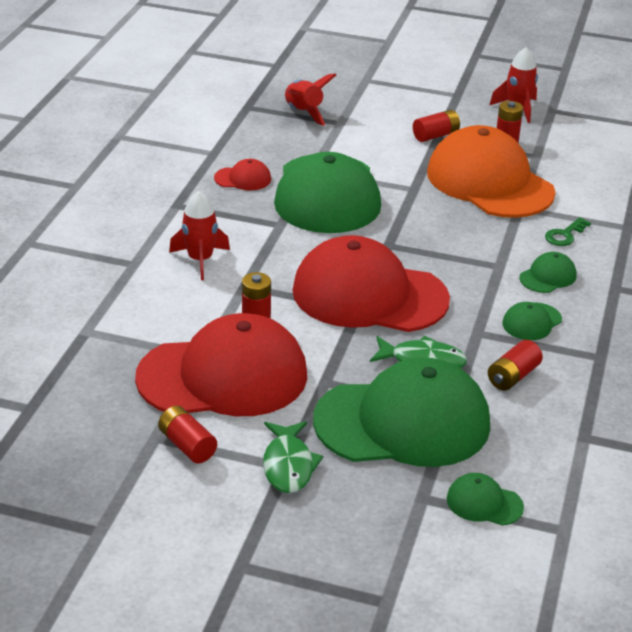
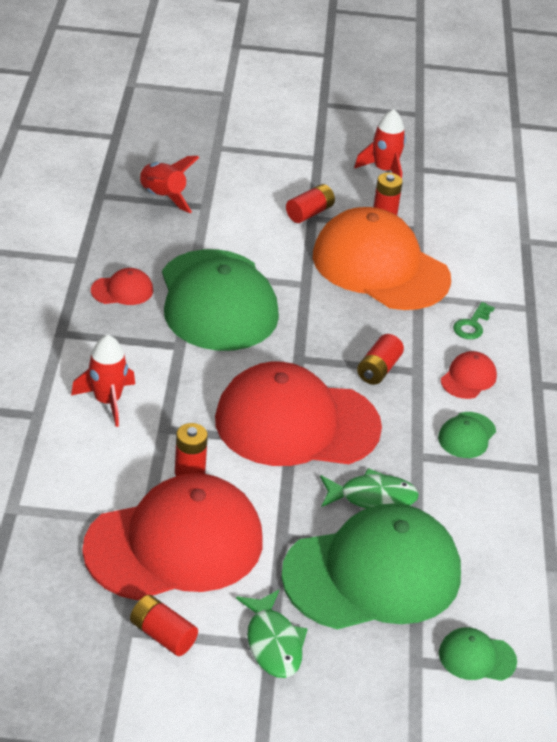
camera: 15 degrees left, 5 degrees up
(513, 376) = (465, 504): red battery -> red battery (378, 369)
(548, 276) = (468, 378): green cap -> red cap

